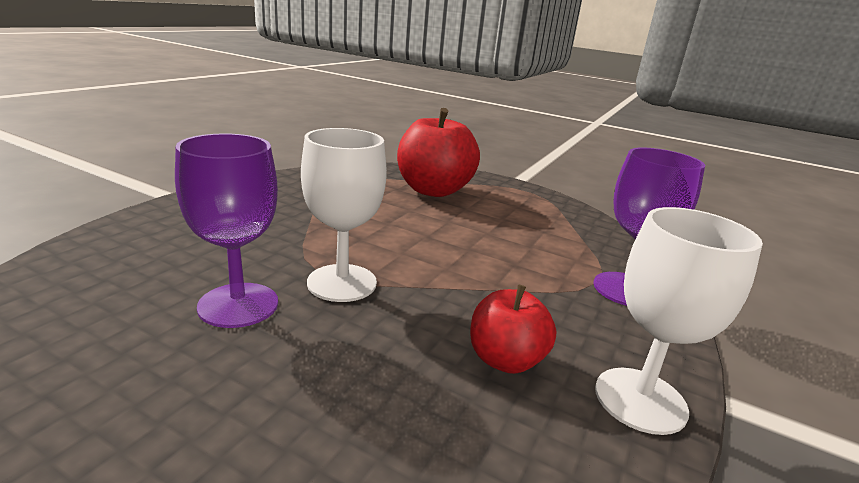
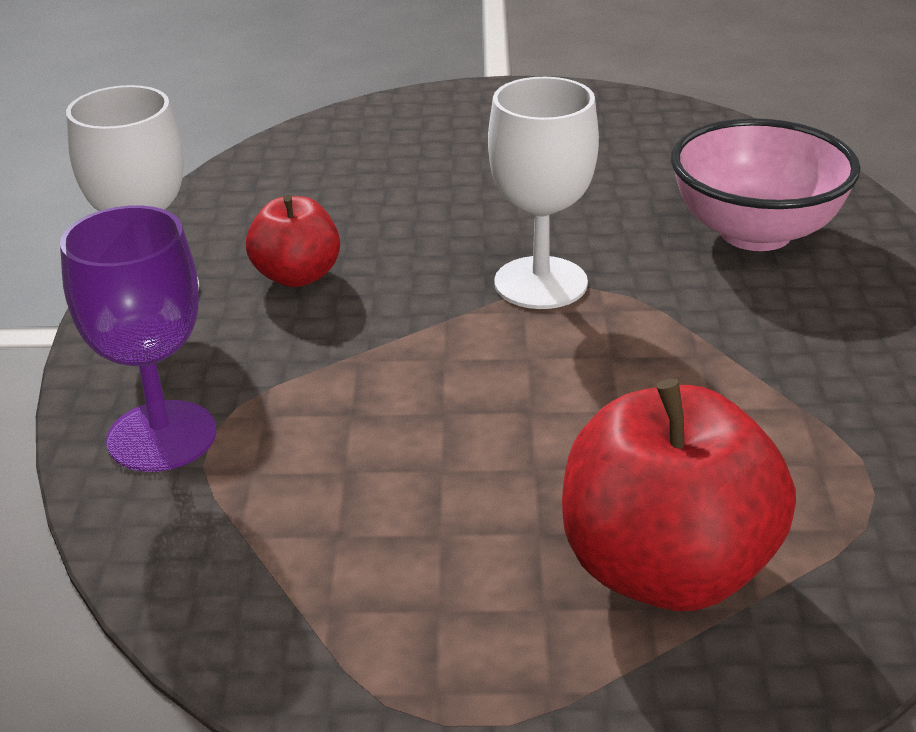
camera: 155 degrees right, 10 degrees up
(168, 258) = (755, 232): none -> pink bowl
(238, 305) = (598, 223): purple goblet -> none

